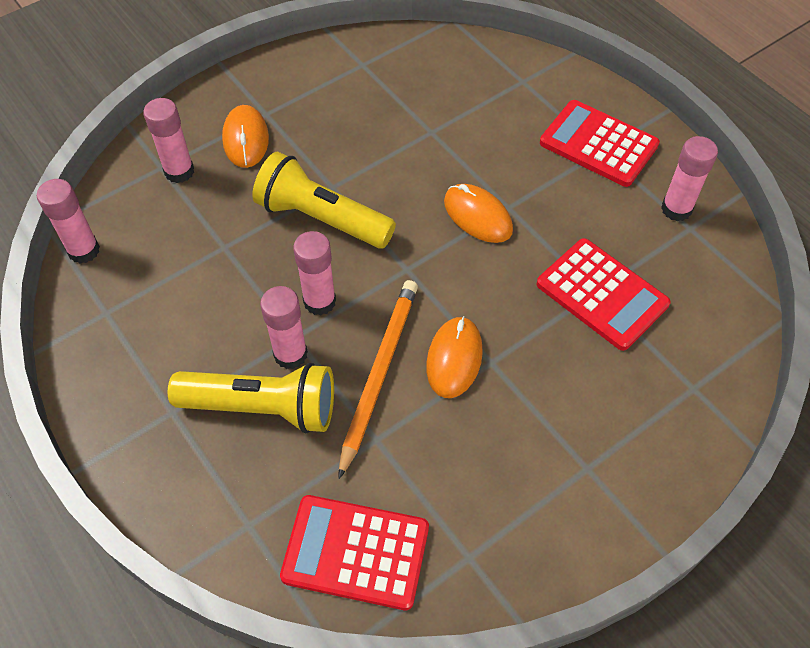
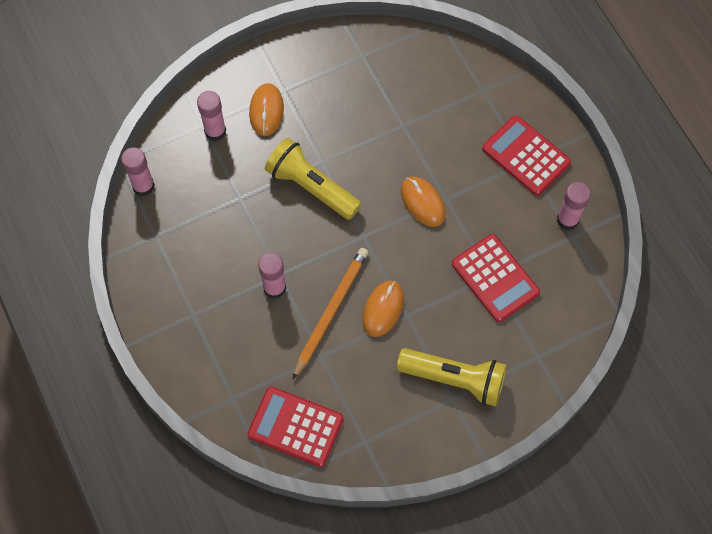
camera: 10 degrees right, 10 degrees up
(263, 408) = (251, 323): yellow flashlight -> yellow flashlight (455, 379)
(319, 301) = (300, 252): pink glue stick -> none

